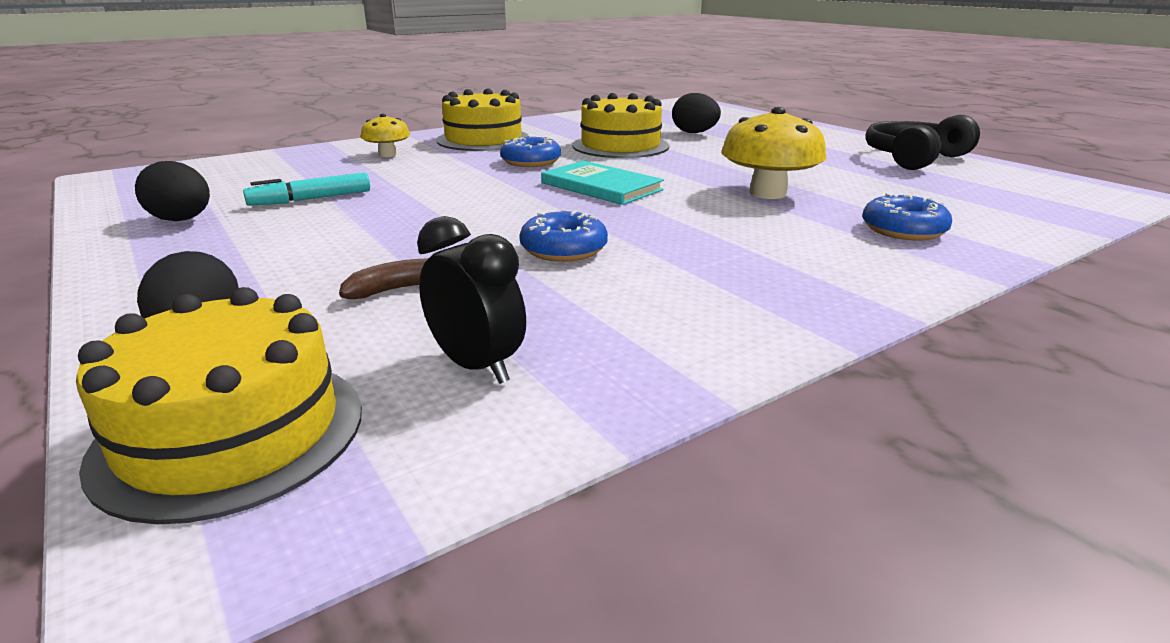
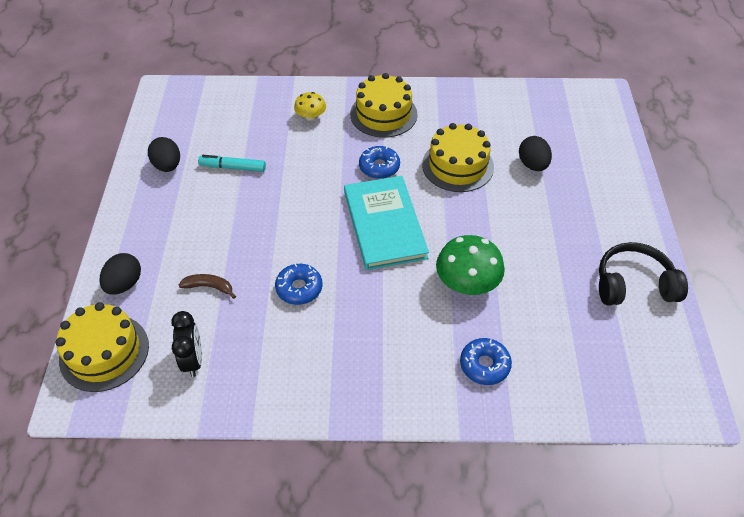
camera: 35 degrees right, 25 degrees up
(601, 186) = (384, 224): turquoise book -> turquoise book, size x1.50
(767, 193) = (467, 282): yellow mushroom -> green mushroom

